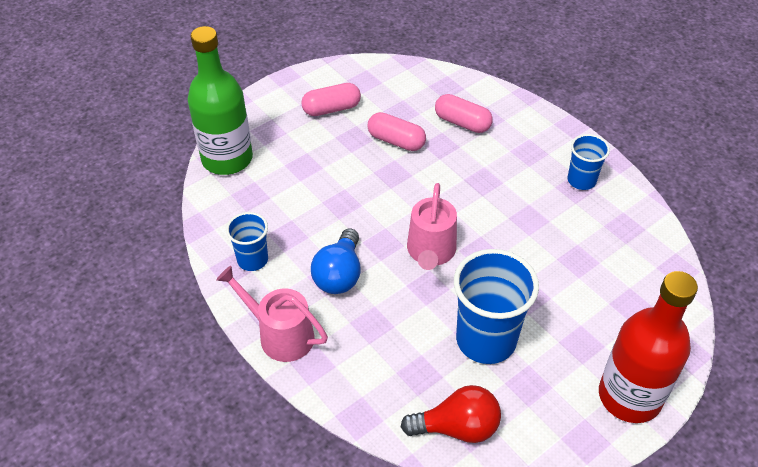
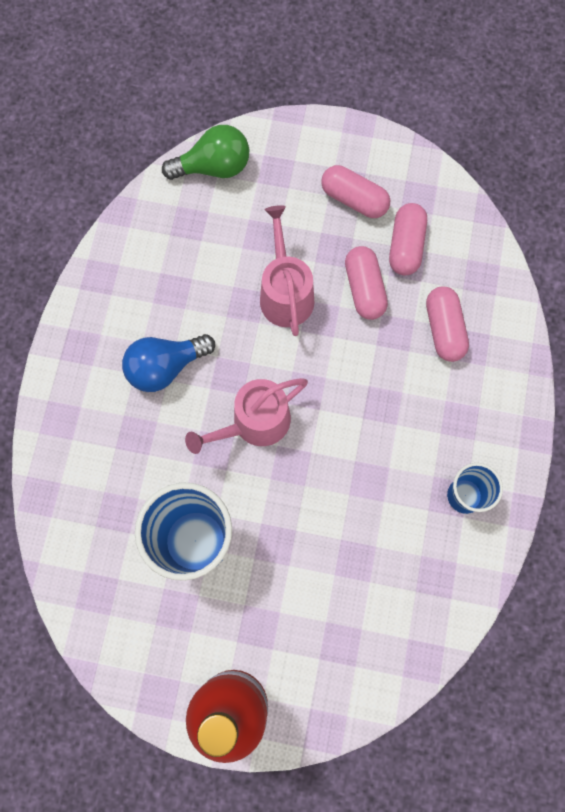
camera: 50 degrees right, 25 degrees up
(227, 159) = (214, 167): green bottle -> green light bulb
(252, 260) = (123, 285): blue cup -> none
(280, 335) = (67, 372): pink watering can -> pink watering can (285, 293)
(389, 106) = (406, 246): none -> pink capsule
(457, 427) = (89, 581): red light bulb -> none

